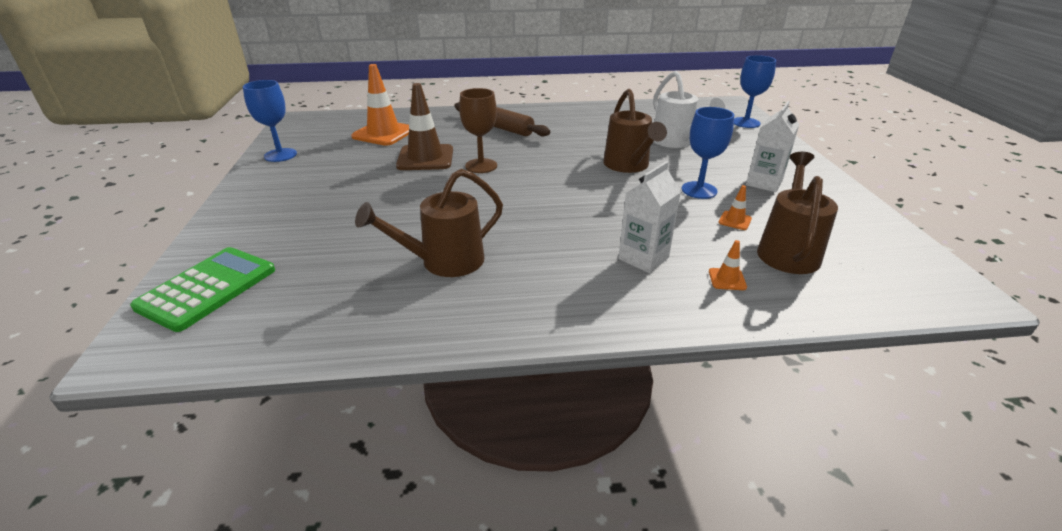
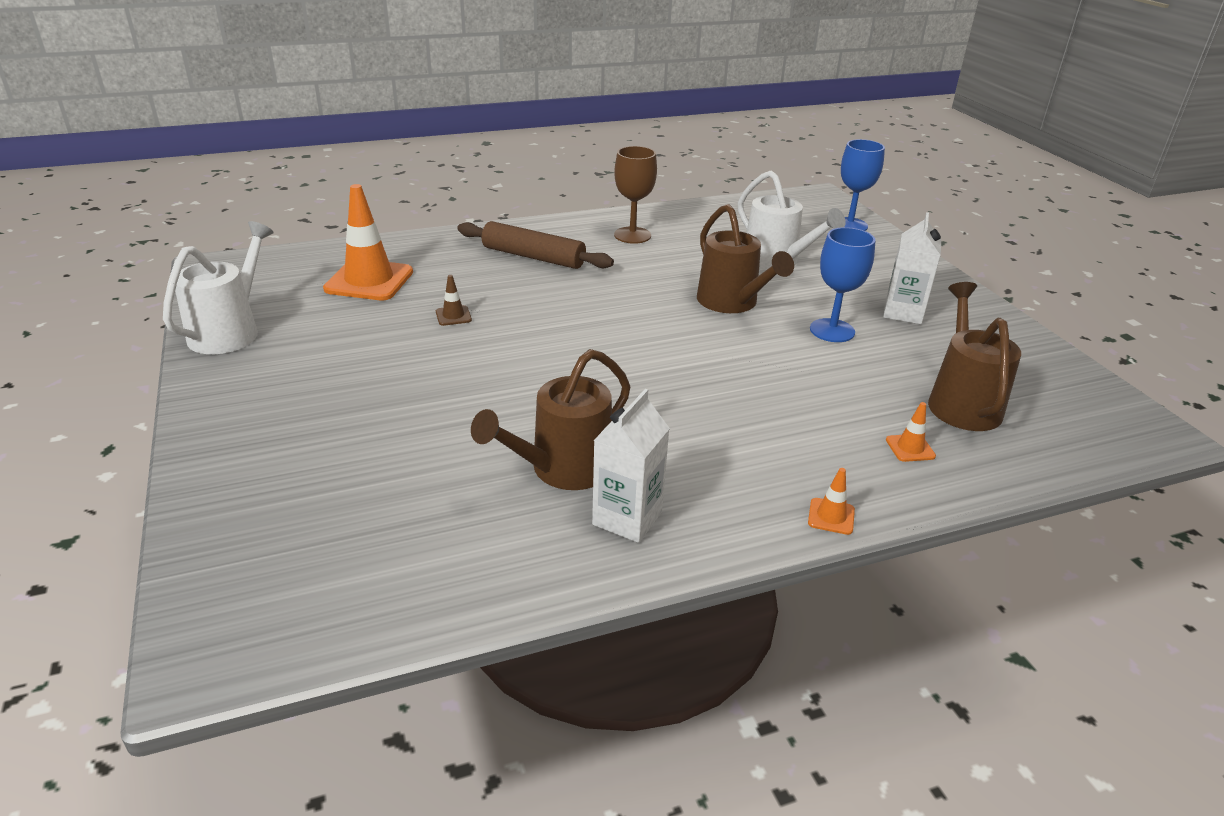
camera: 15 degrees left, 0 degrees up
(207, 288) = (255, 552): green calculator -> none
(280, 155) = (230, 331): blue goblet -> white watering can
(425, 158) = (453, 316): brown traffic cone -> brown traffic cone, size x0.43
(481, 166) = (538, 321): brown goblet -> brown goblet (632, 235)
(643, 258) = (805, 433): white carton -> white carton (627, 518)
(735, 221) = (889, 369): orange traffic cone -> orange traffic cone (831, 516)

